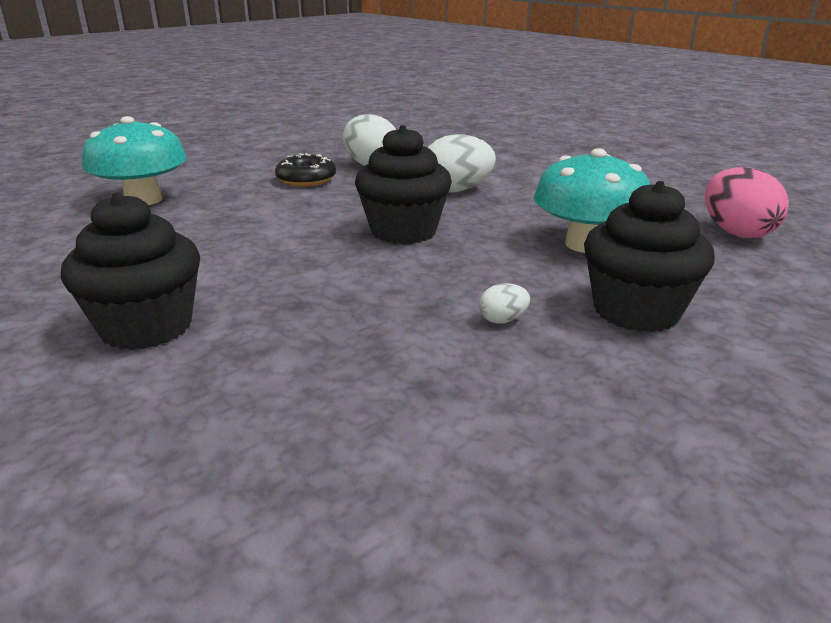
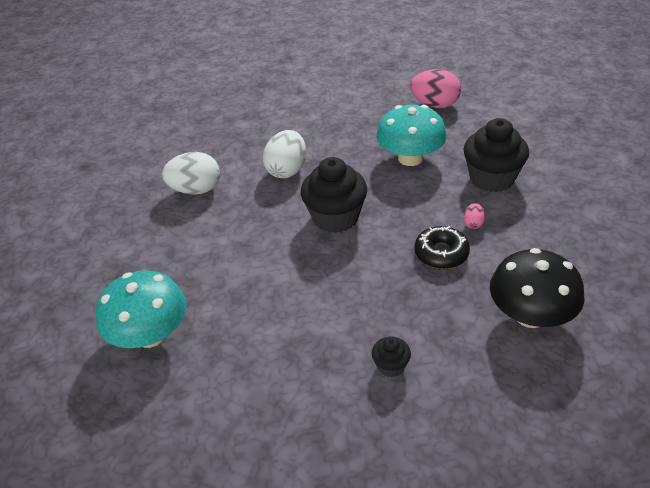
camera: 55 degrees left, 15 degrees up
(146, 327) = (391, 366): black cupcake -> black cupcake, size x0.48
(306, 179) = (194, 232): black donut -> black donut (441, 253)
(326, 422) = (530, 315): none -> black mushroom
(503, 320) = (473, 223): white egg -> pink egg

